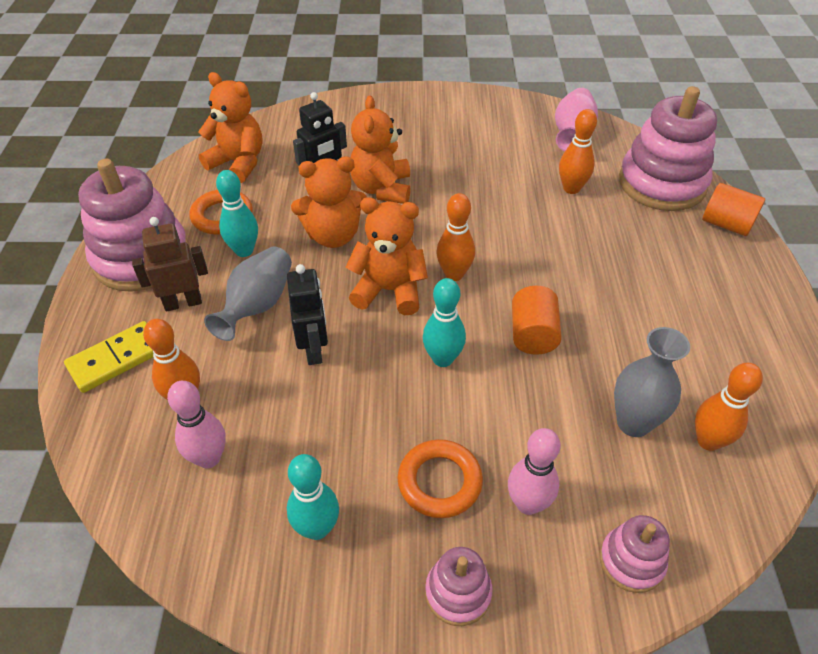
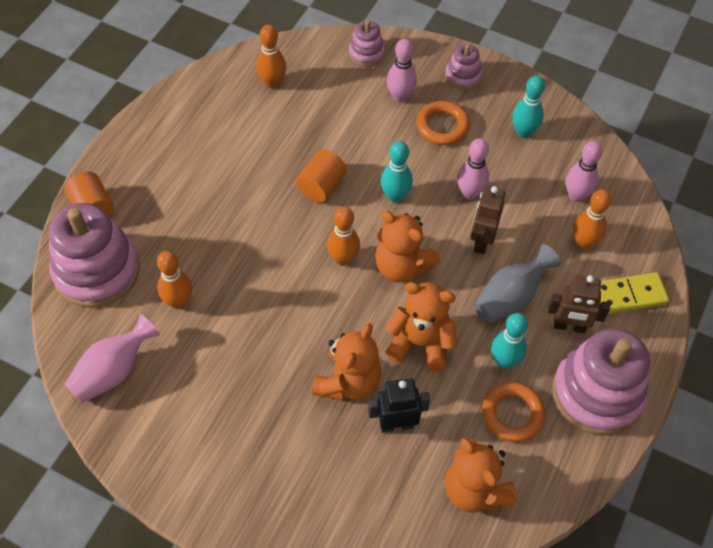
camera: 155 degrees left, 10 degrees up
(314, 350) = (481, 241): black robot -> brown robot
(354, 400) = (470, 193): none -> pink bowling pin
(633, 423) = (305, 109): grey vase -> none

